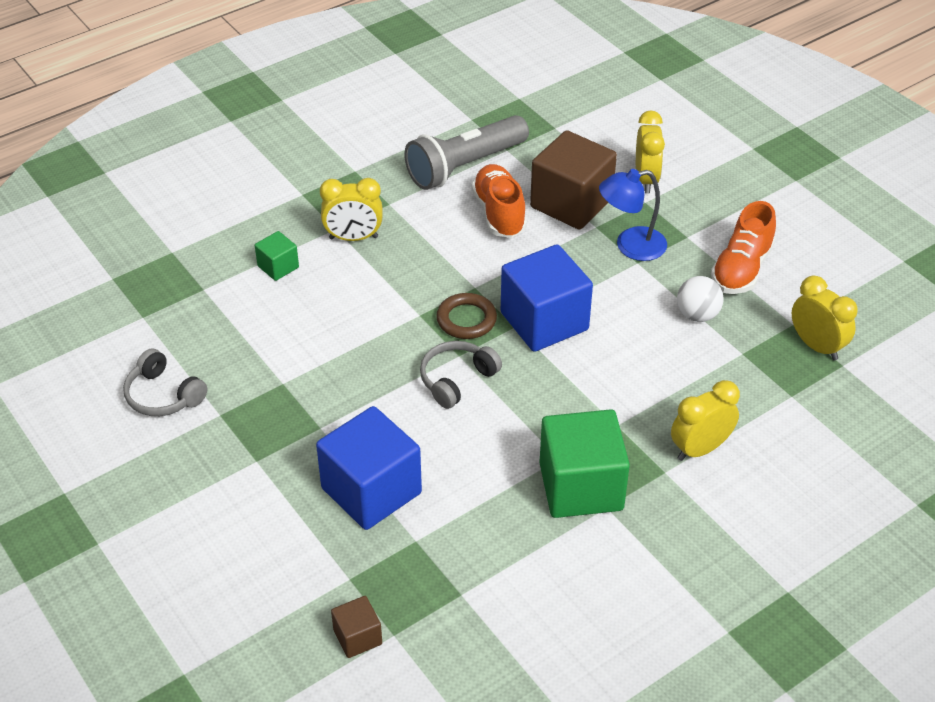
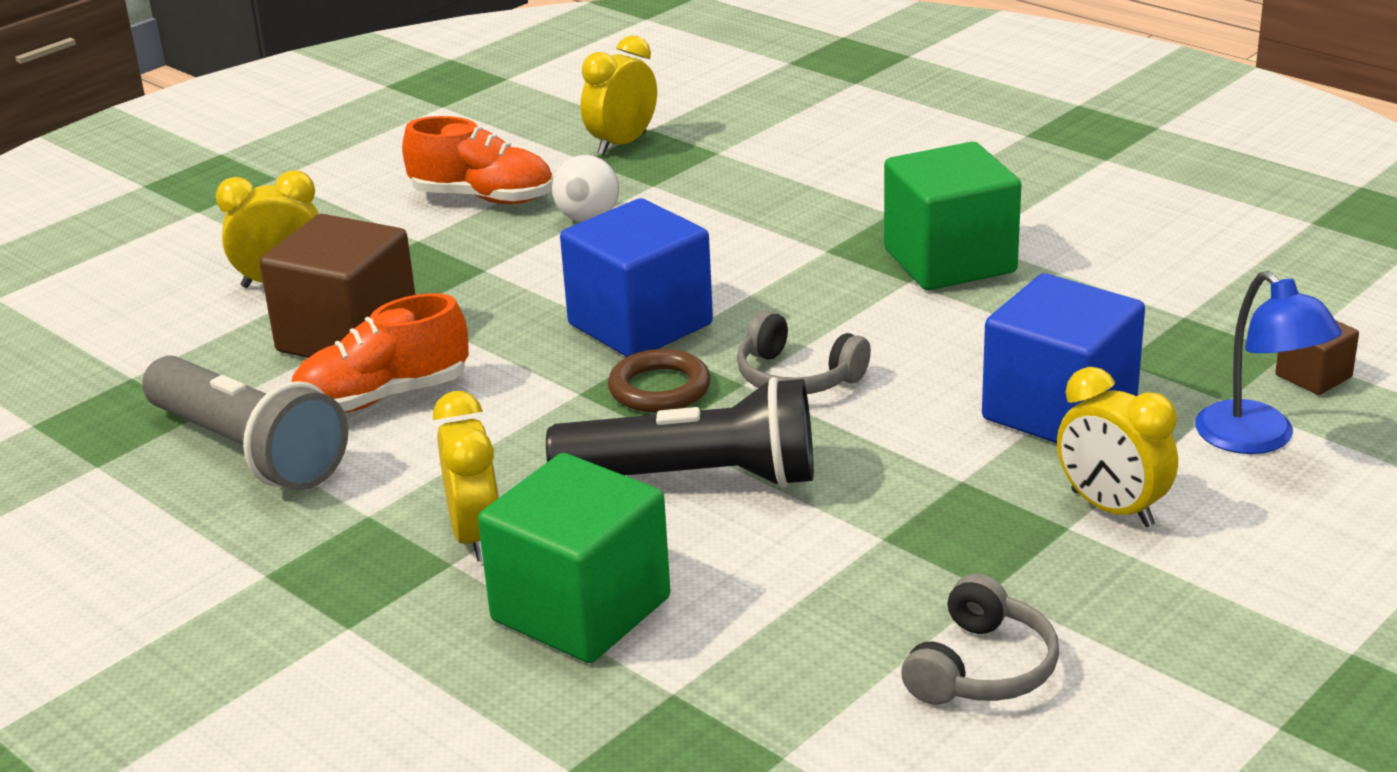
camera: 100 degrees left, 15 degrees down
(278, 267) = (581, 609): green cube -> green cube, size x2.09
(369, 321) = (696, 479): none -> black flashlight
(630, 246) = (448, 278): blue lamp -> blue lamp (1257, 439)
(700, 449) = (839, 196): yellow clock -> yellow clock (1112, 509)

